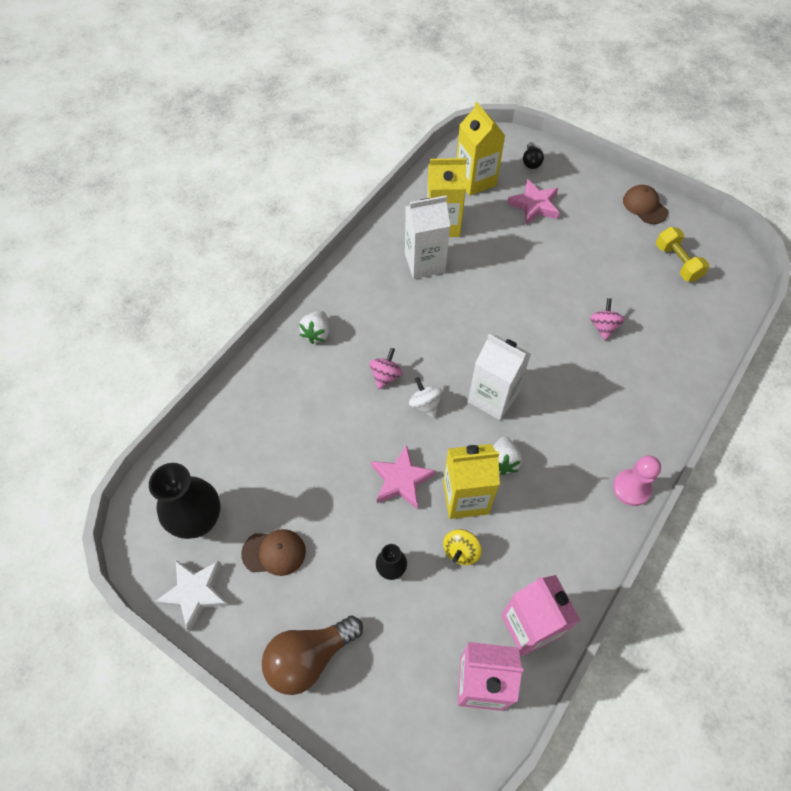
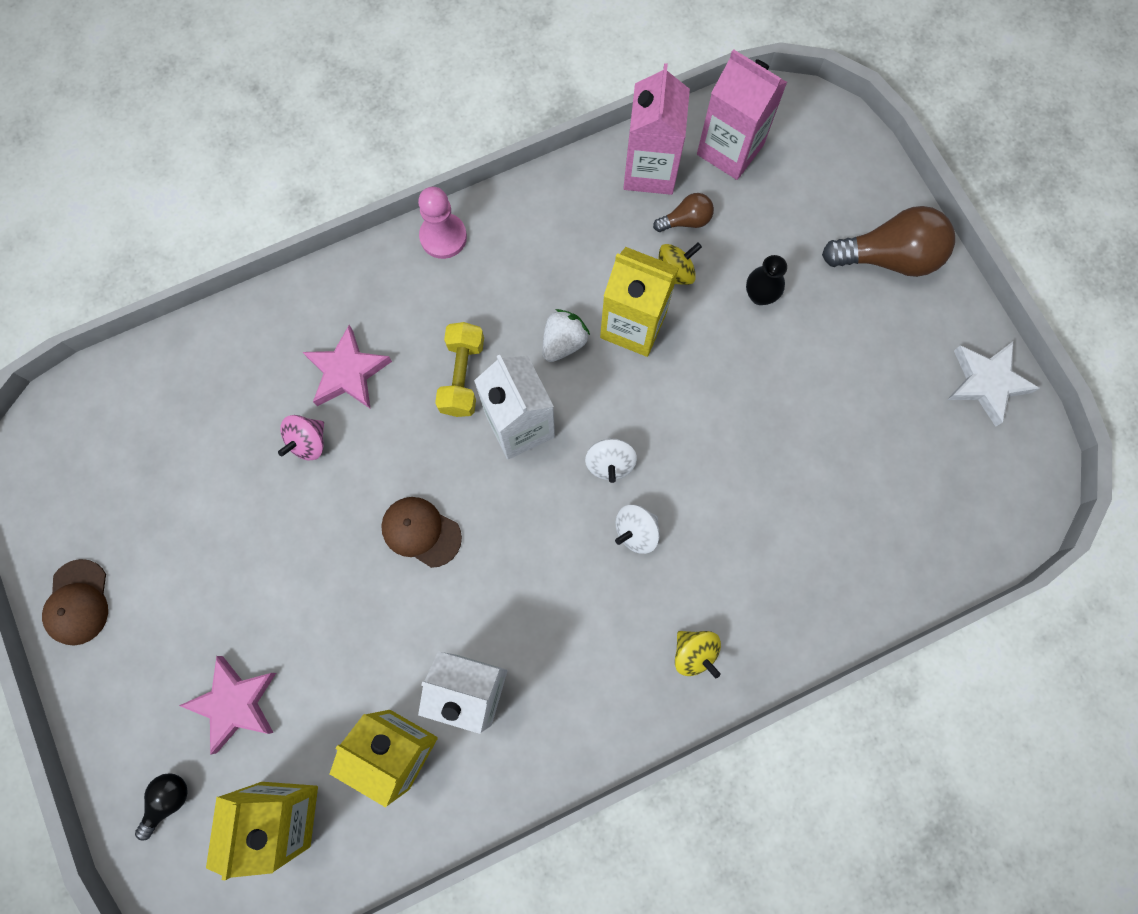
camera: 150 degrees left, 15 degrees up
(199, 520) = (956, 464): black vase -> none
(274, 552) = (881, 380): brown cap -> brown cap (421, 532)
(317, 333) = (694, 653): white strawberry -> yellow spinning top
(385, 376) = (636, 532): pink spinning top -> white spinning top
(401, 480) = (694, 385): pink star -> pink star (347, 372)
(477, 598) = (686, 221): none -> brown light bulb
(677, 262) = (125, 481): yellow dumbbell -> yellow dumbbell (462, 376)

